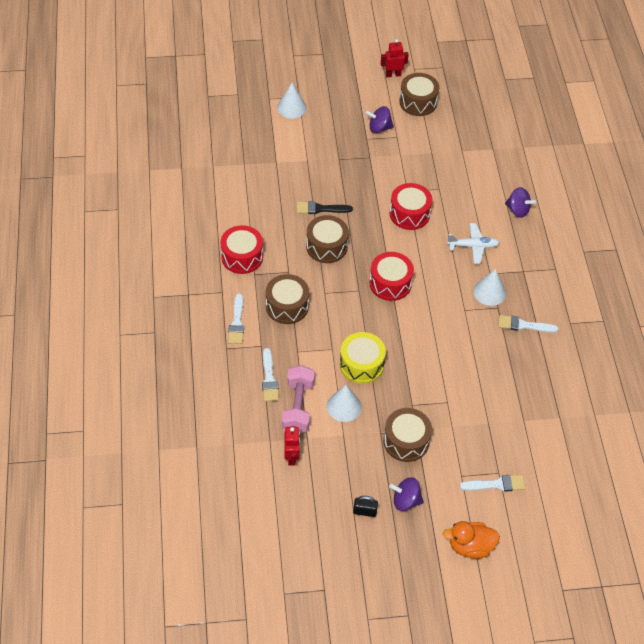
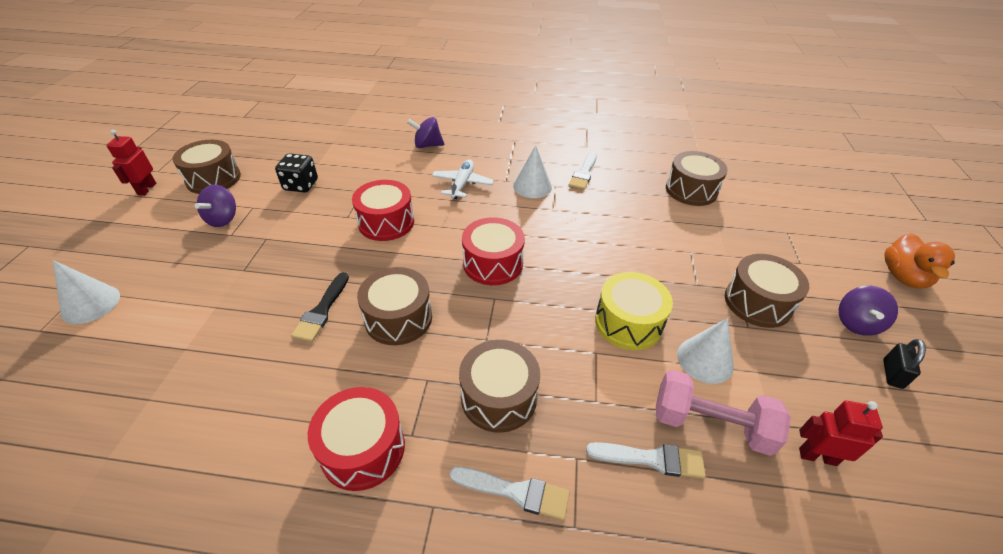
camera: 75 degrees left, 10 degrees down
(431, 152) = (301, 185): none -> black dice
(496, 484) = (805, 237): white brush -> none
(518, 210) = (427, 145): purple spinning top -> purple spinning top turned 135 degrees counterclockwise
(531, 405) = (691, 190): none -> brown drum

